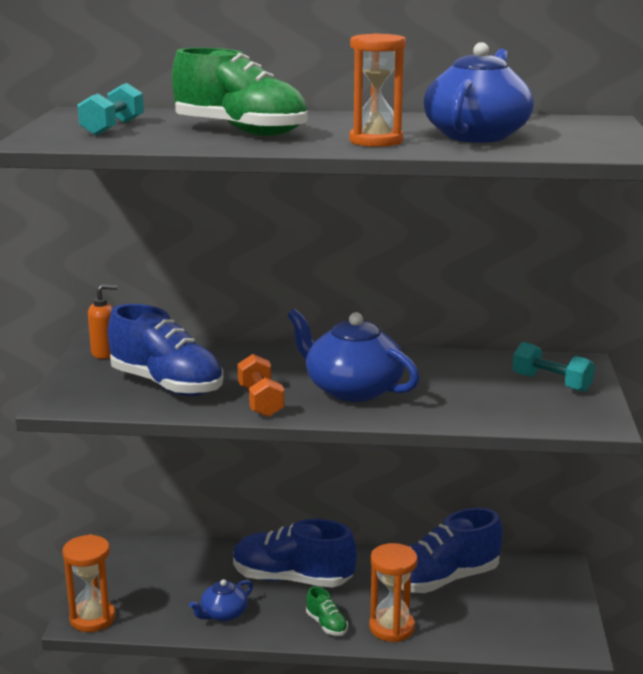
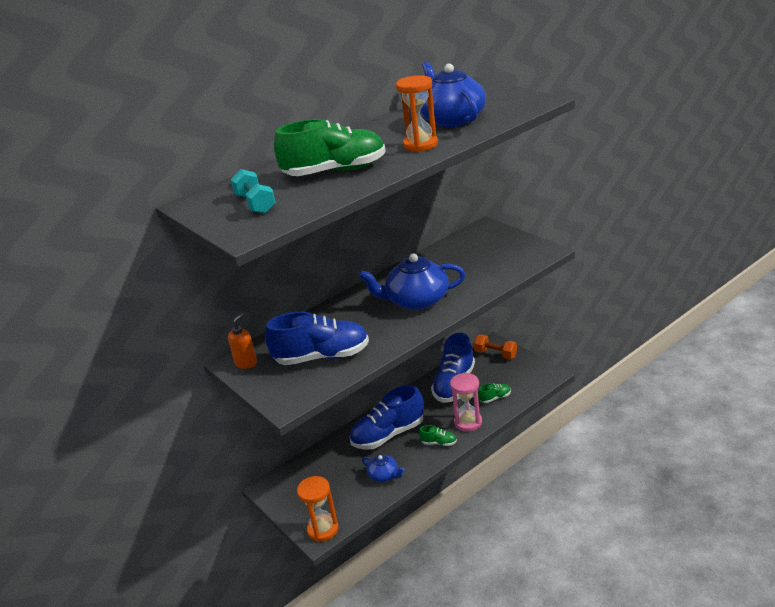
camera: 40 degrees left, 10 degrees up
(223, 614) = (384, 475): blue teapot -> blue teapot turned 60 degrees counterclockwise
(261, 401) = (388, 334): orange dumbbell -> orange dumbbell (495, 354)
(391, 628) = (468, 422): orange hourglass -> pink hourglass
(465, 625) = (495, 398): none -> green shoe
(551, 383) = (492, 244): turquoise dumbbell -> none

